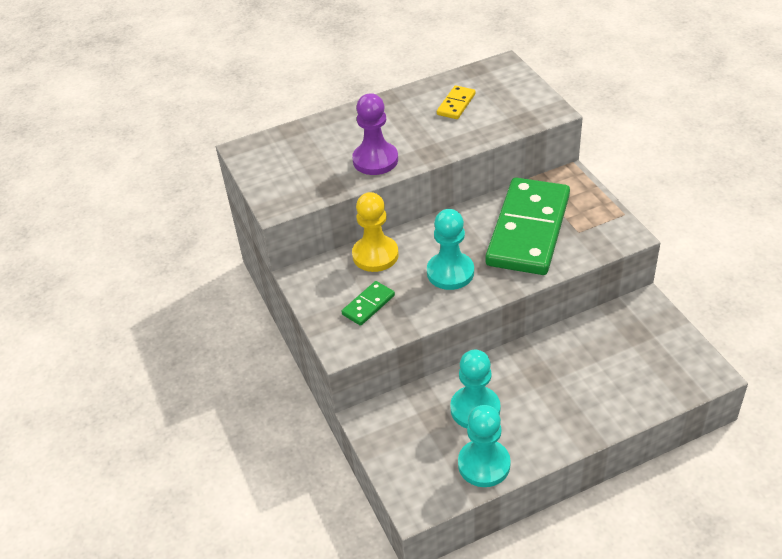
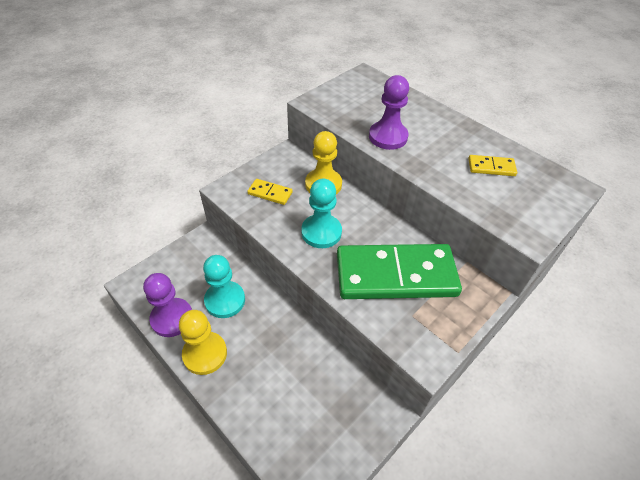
camera: 65 degrees right, 5 degrees up
(368, 305) = (270, 193): green domino -> yellow domino
(484, 464) = (172, 318): turquoise pawn -> purple pawn
(542, 437) = (205, 354): none -> yellow pawn

